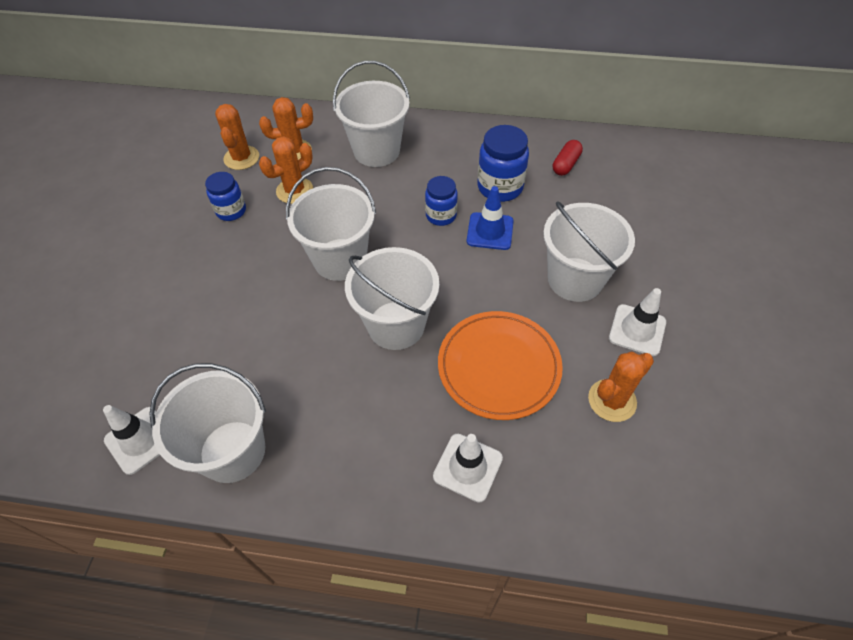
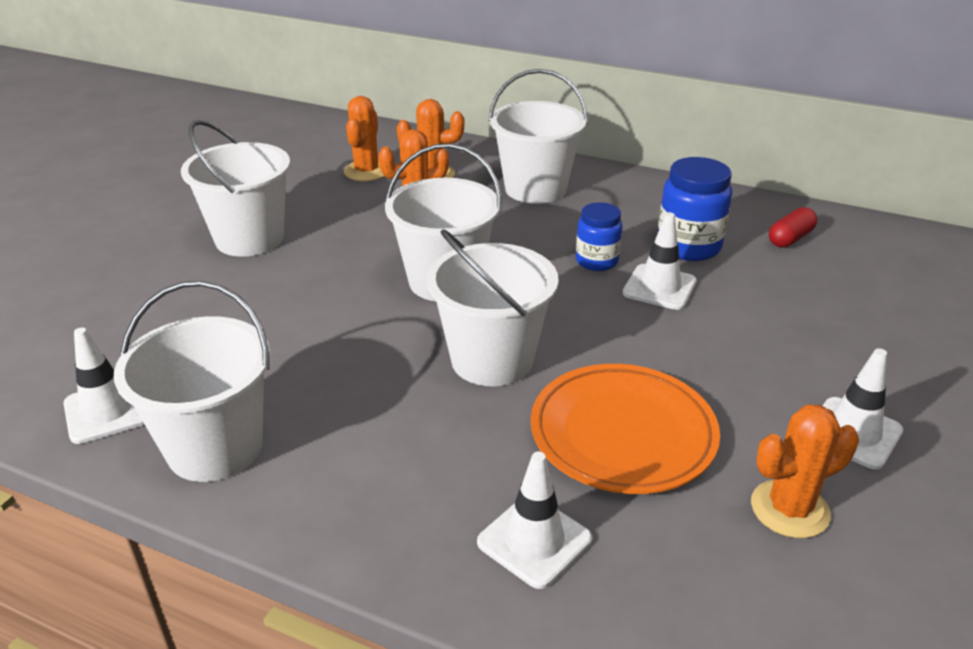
camera: 15 degrees right, 20 degrees down
(231, 211) = (331, 215): blue jar -> none
(490, 231) = (659, 287): blue traffic cone -> white traffic cone
(575, 279) = (769, 358): white bucket -> white bucket (249, 238)

